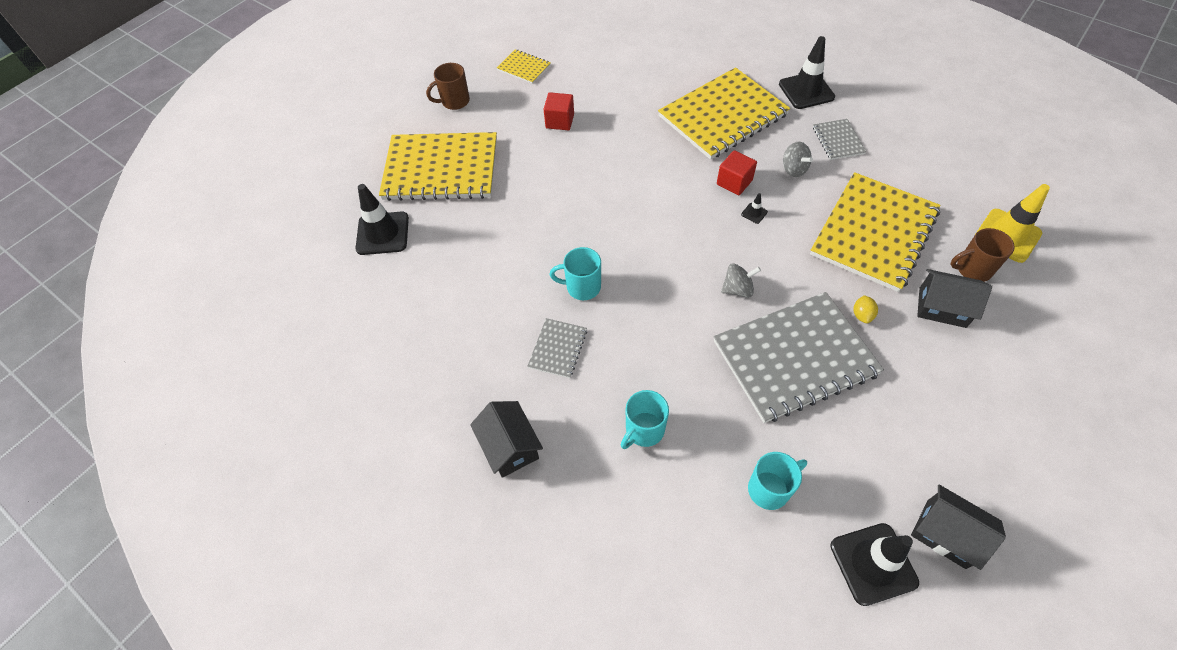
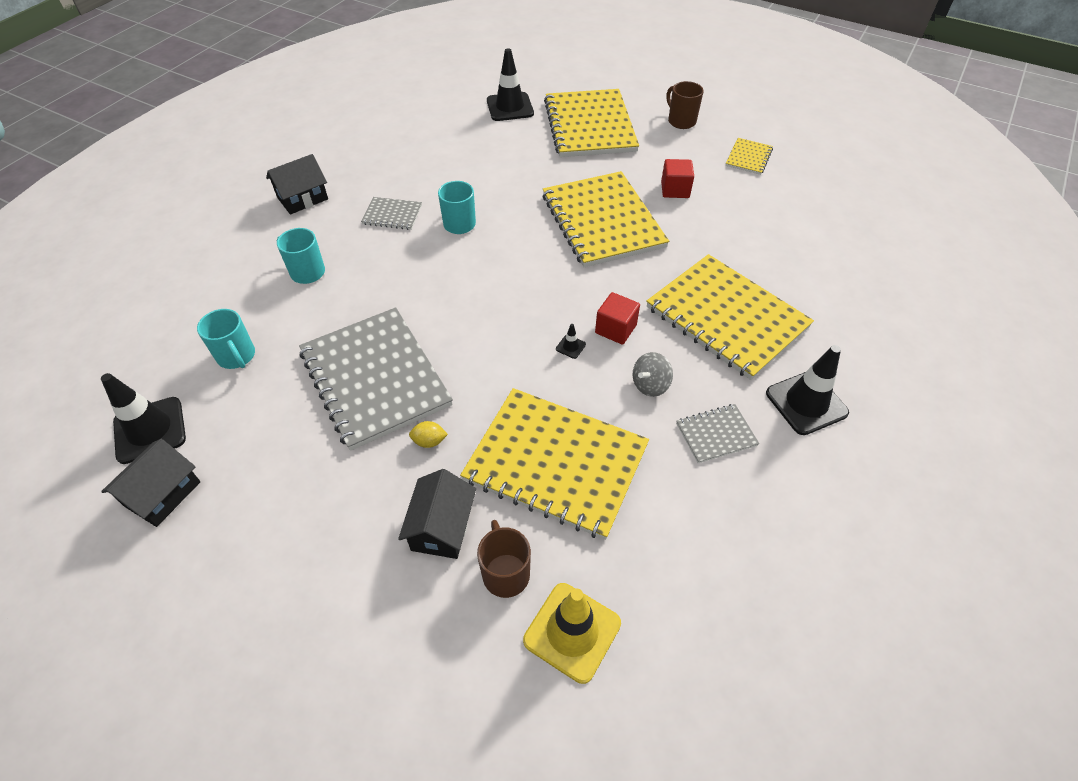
camera: 80 degrees right, 5 degrees down
(596, 175) = (602, 221): none -> yellow notebook
(737, 289) = (461, 333): grey spinning top -> none

